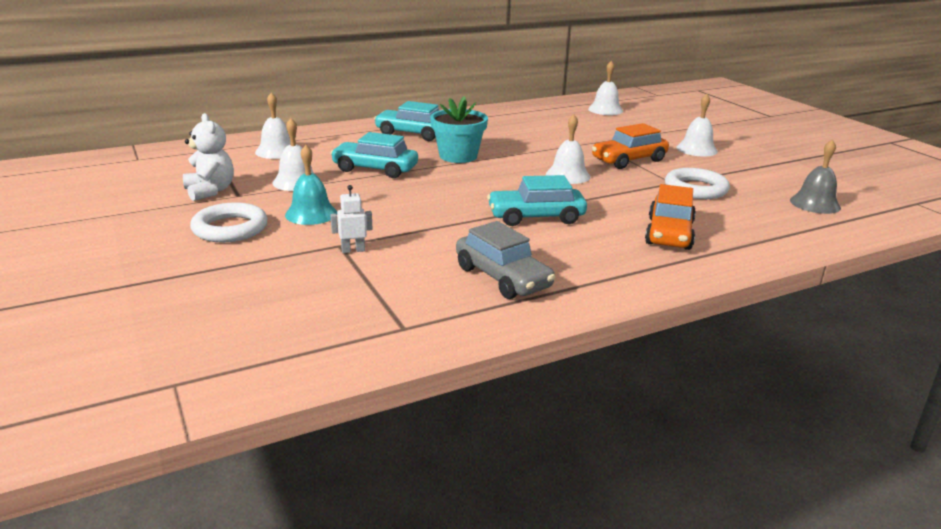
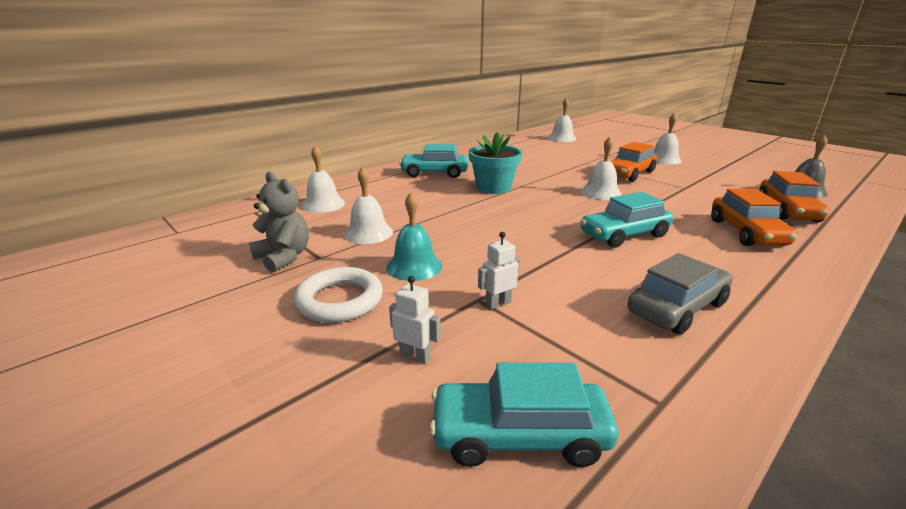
camera: 15 degrees left, 0 degrees up
(210, 191) = (284, 257): white teddy bear -> grey teddy bear
(255, 272) = (415, 356): none -> white robot
(375, 169) = (433, 209): turquoise car -> turquoise car (519, 435)
(502, 277) = (677, 307): grey car -> grey car turned 75 degrees counterclockwise
(695, 189) = (708, 190): white ring -> none
(754, 220) = (787, 210): none -> orange car

